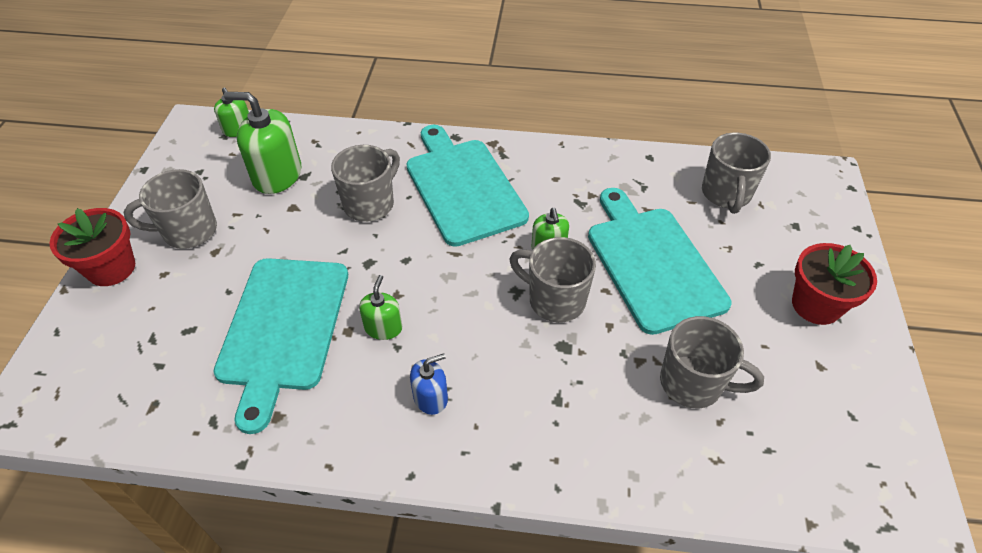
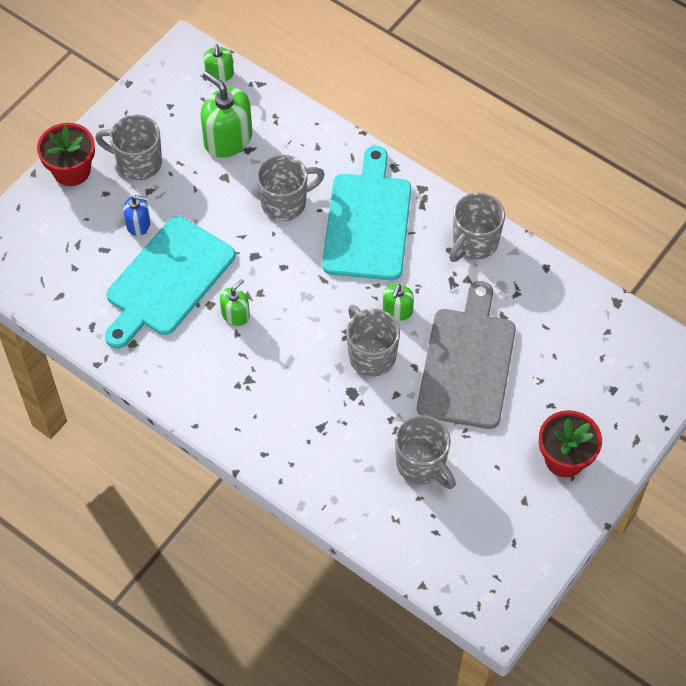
camera: 30 degrees right, 10 degrees up
(430, 397) = (237, 381): blue soap dispenser -> blue soap dispenser (138, 224)
(652, 263) = (467, 362): turquoise cutting board -> grey cutting board
(726, 194) = (580, 334): grey mug -> grey mug (474, 242)

